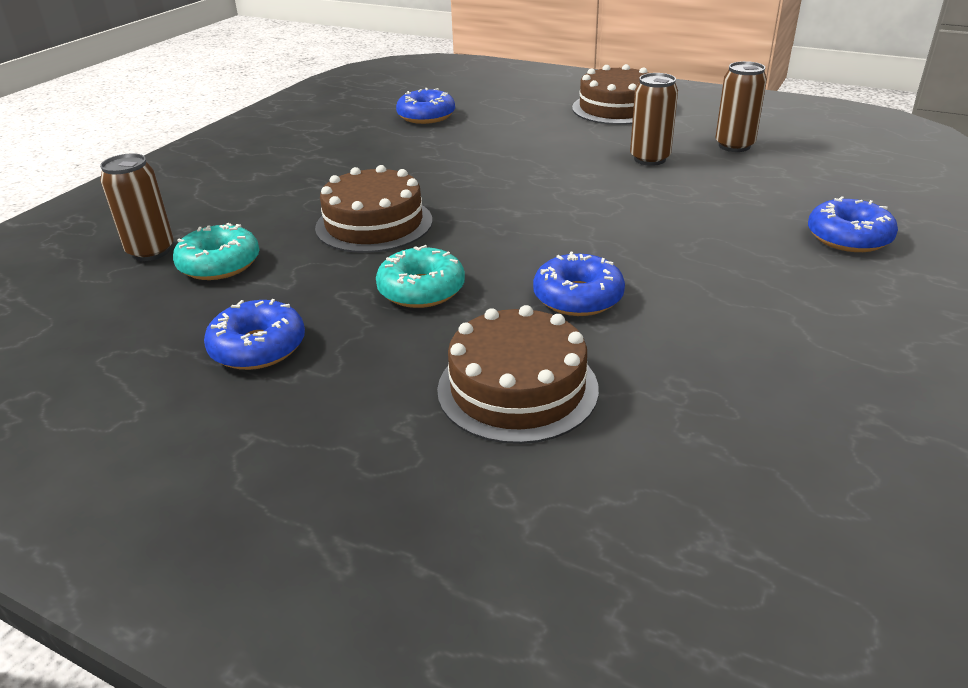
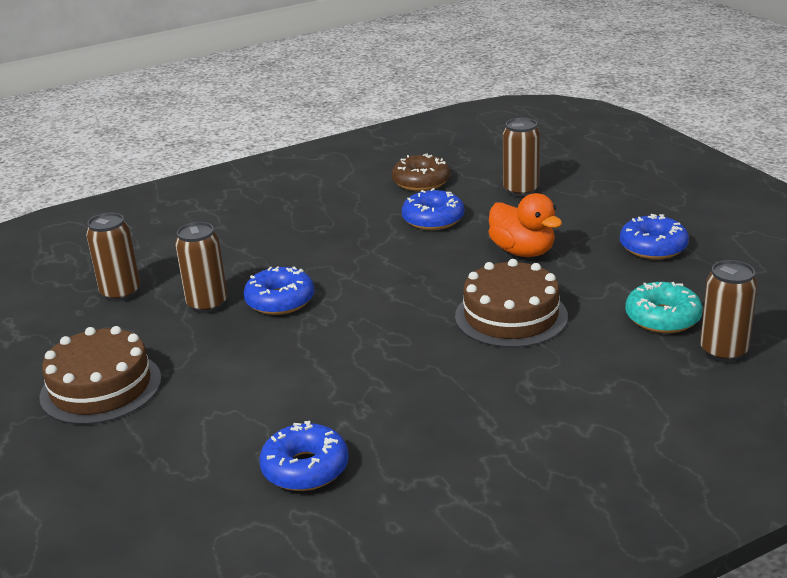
camera: 145 degrees left, 5 degrees down
(421, 290) = (522, 251): turquoise donut -> orange duck
(517, 388) = (521, 190): brown cake -> brown can
(682, 353) = (421, 182): none -> brown donut
(848, 237) = (224, 204): blue donut -> blue donut (280, 301)

